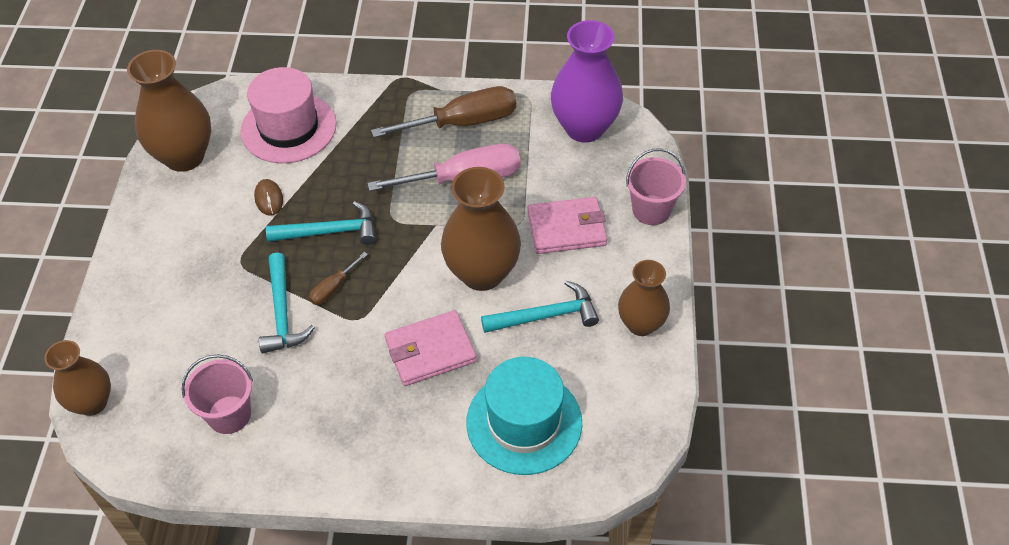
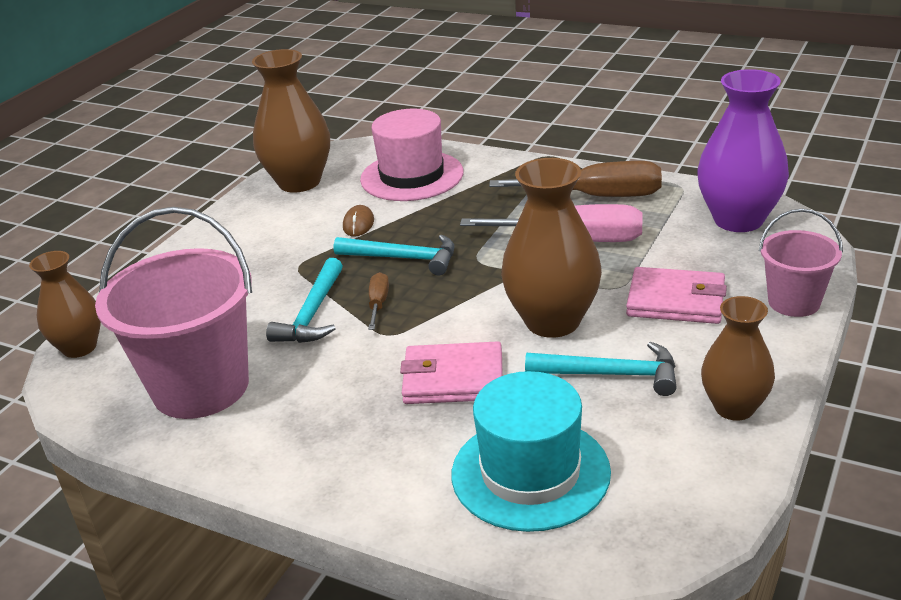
camera: 25 degrees right, 20 degrees down
(229, 414) = (201, 387): pink bucket -> pink bucket, size x1.86
(333, 288) = (378, 303): brown screwdriver -> brown screwdriver turned 120 degrees clockwise

